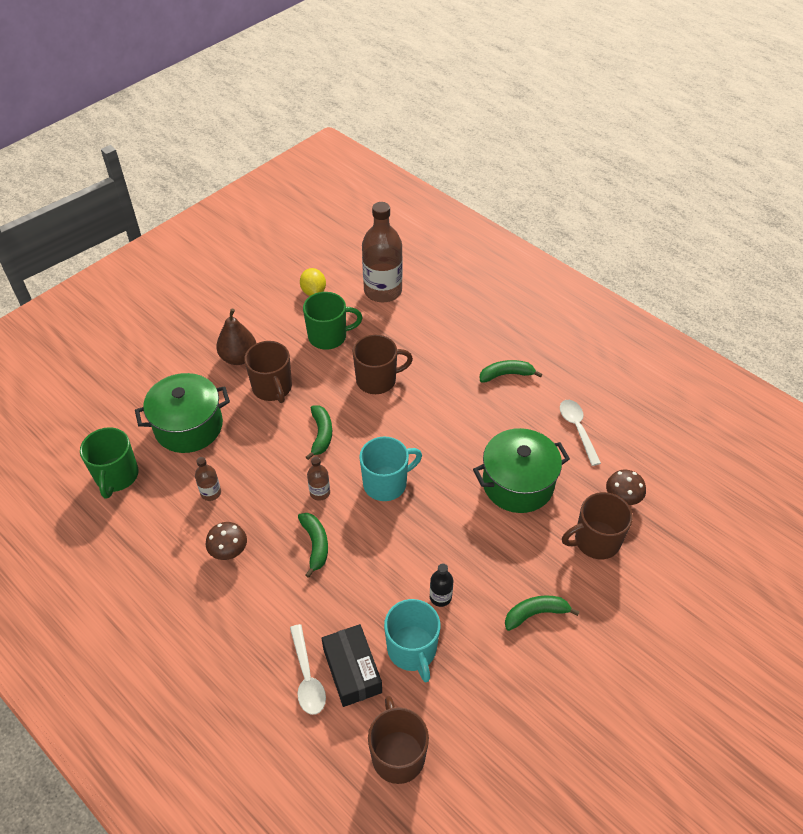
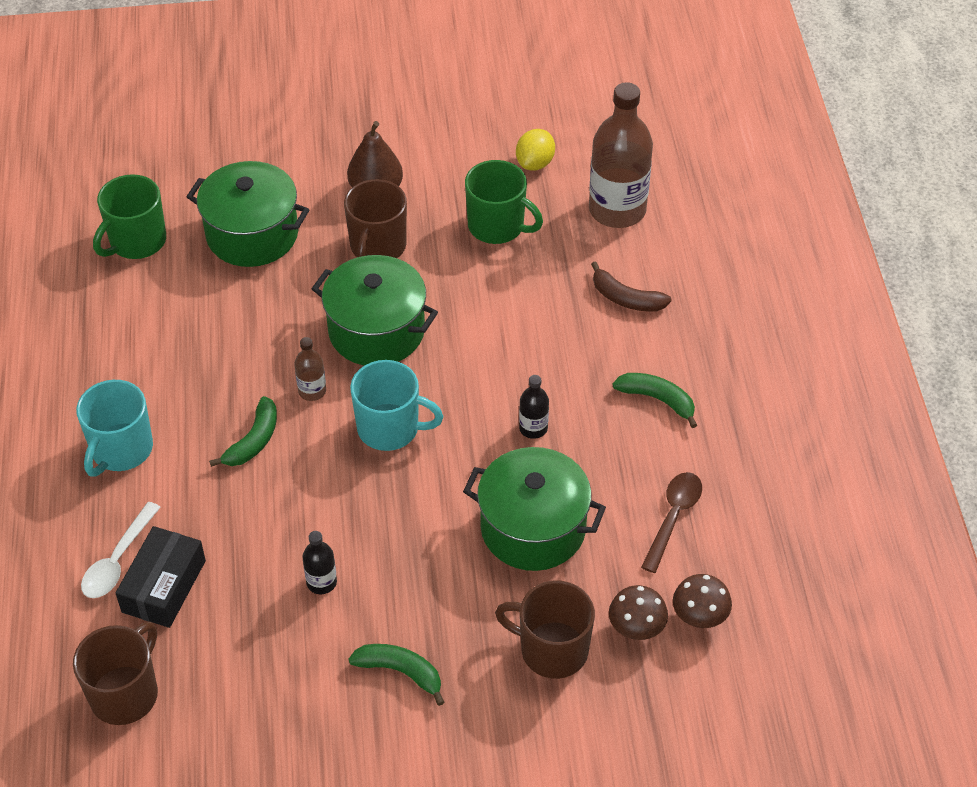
camera: 40 degrees right, 0 degrees up
(211, 493) = (206, 318): brown bottle -> none
(229, 552) = (166, 389): brown mushroom -> brown mushroom (699, 617)
(321, 434) = (376, 331): green banana -> green pot
(377, 380) = (500, 310): brown mug -> none
(412, 650) = (239, 611): turquoise mug -> turquoise mug (121, 450)
(435, 333) = (626, 298): none -> brown banana
(461, 431) = (533, 428): none -> black bottle
(577, 429) = (673, 517): white spoon -> brown spoon

